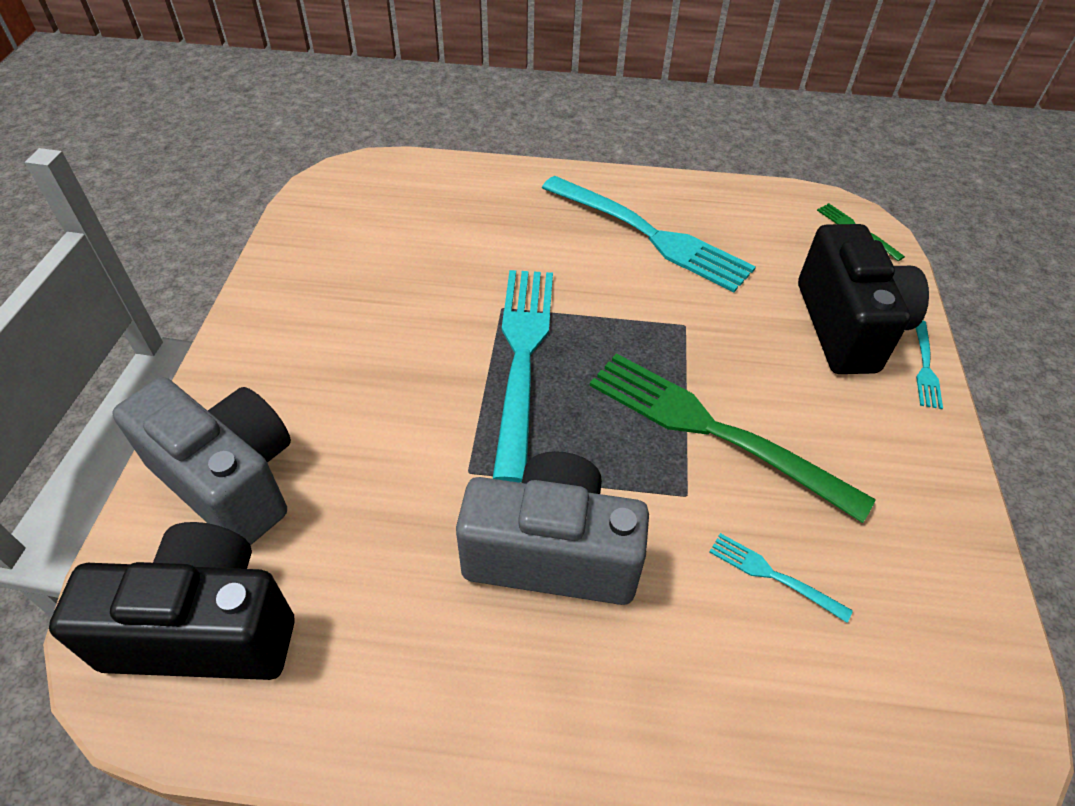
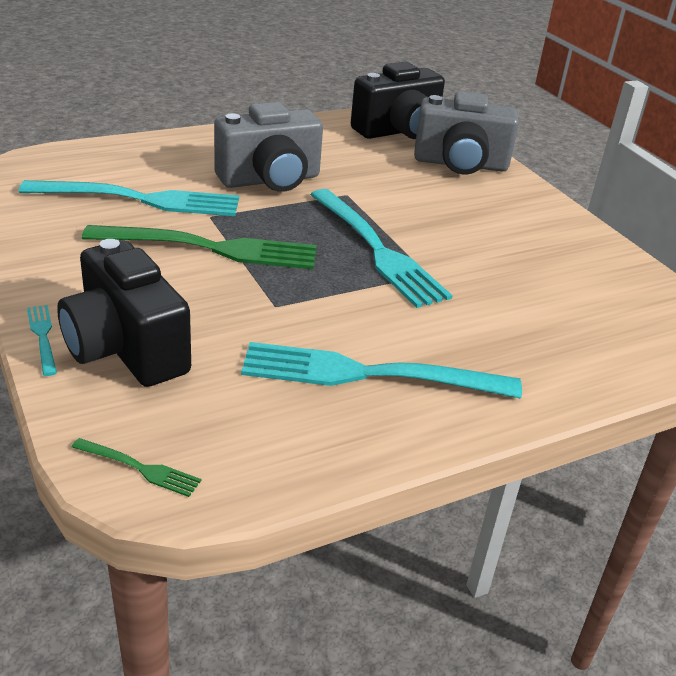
camera: 145 degrees right, 15 degrees down
(773, 575) = (140, 199): turquoise fork -> turquoise fork, size x2.34

